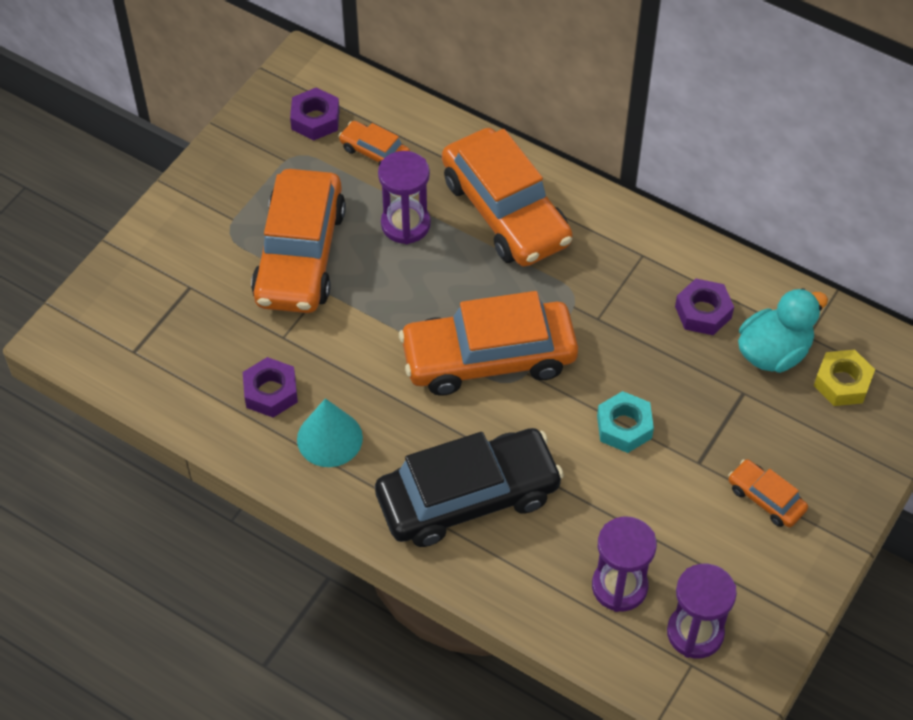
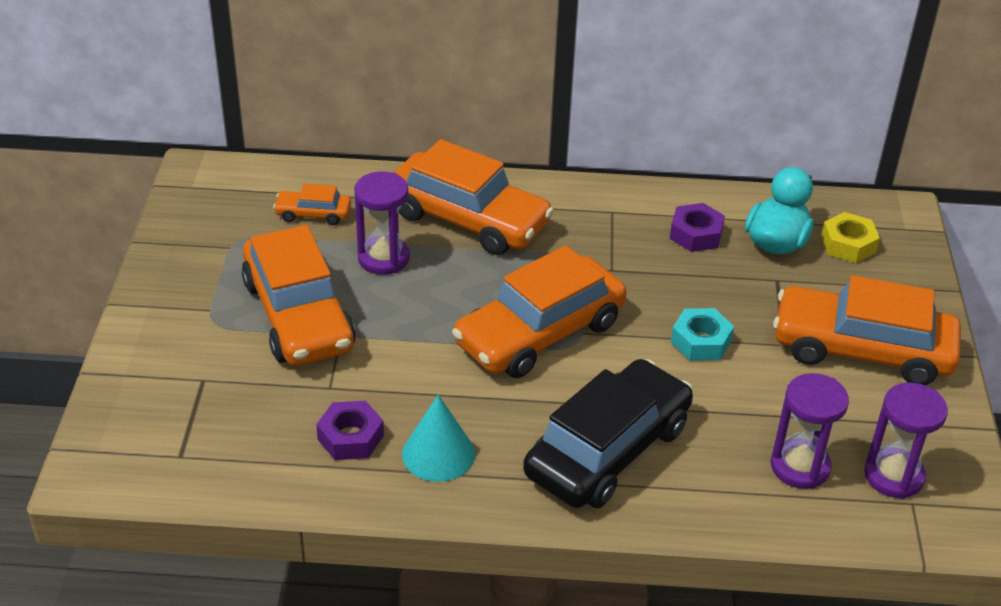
camera: 30 degrees left, 15 degrees down
(315, 119) = (237, 207): purple nut -> none
(766, 498) = (862, 349): orange car -> orange car, size x2.21

